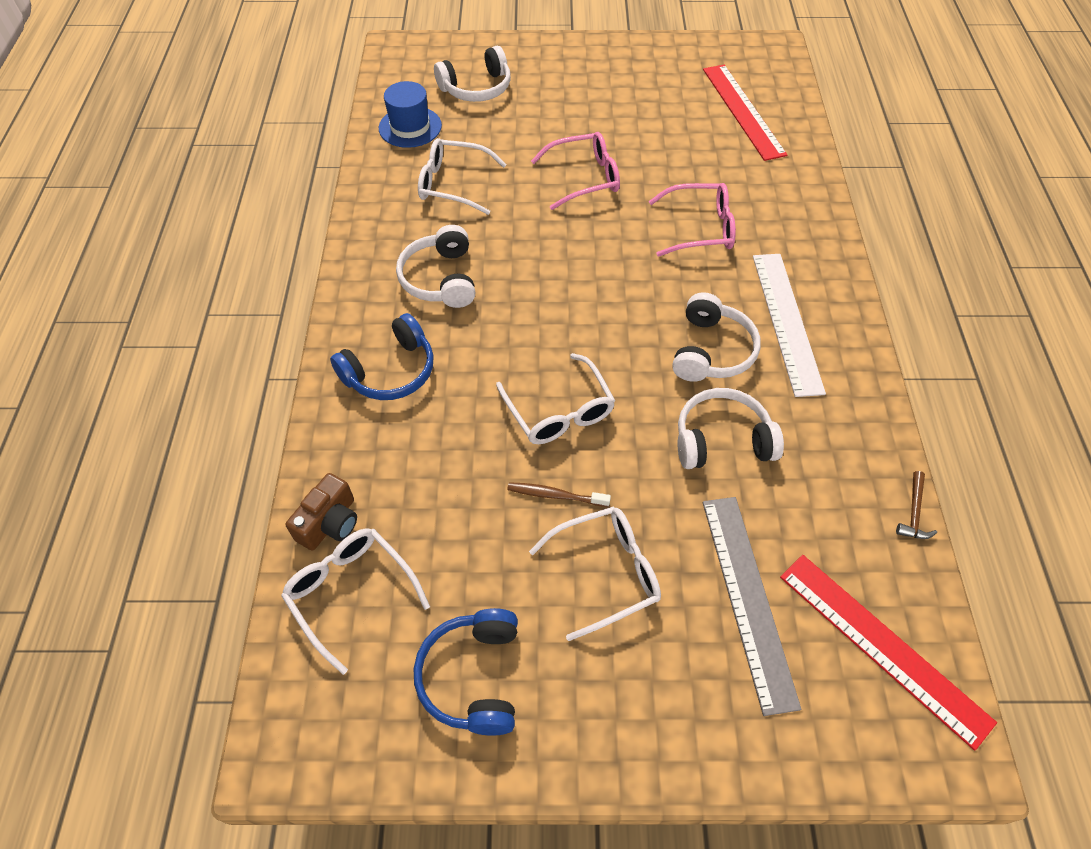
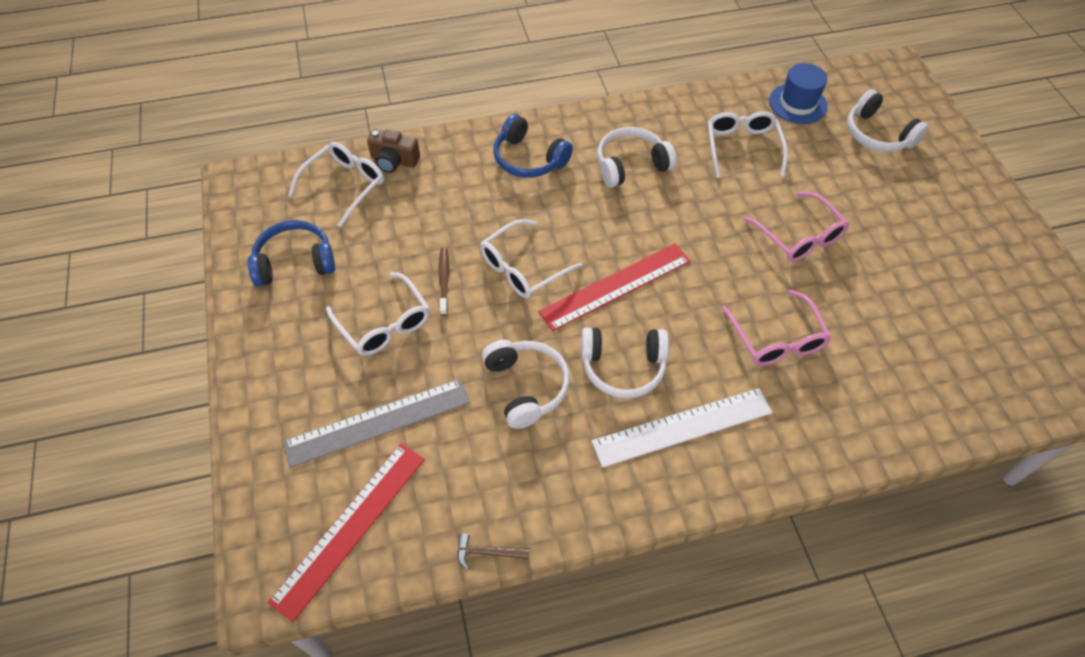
camera: 75 degrees right, 0 degrees up
(742, 111) = (982, 357): red ruler -> red ruler (615, 286)

